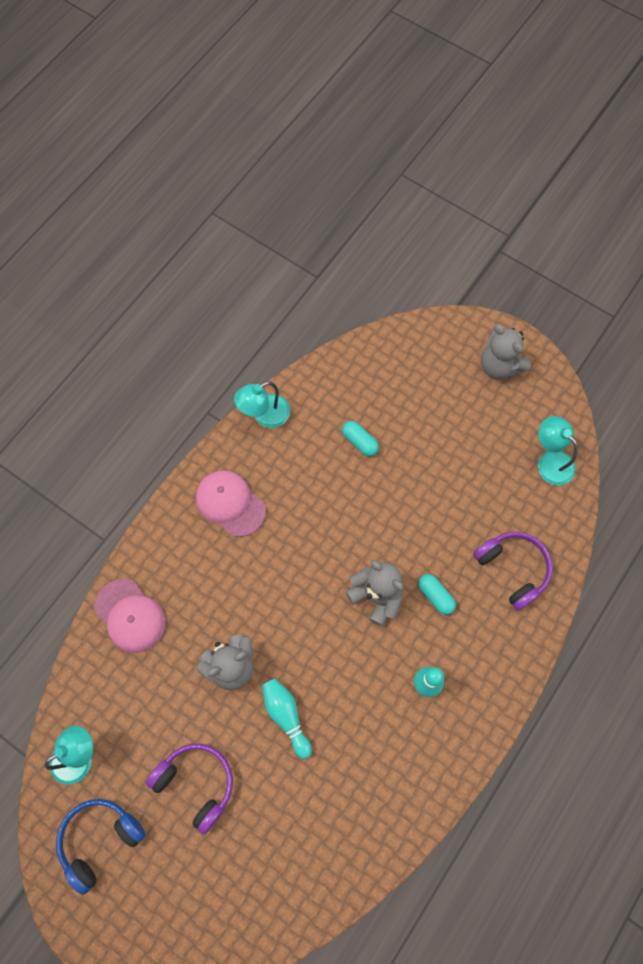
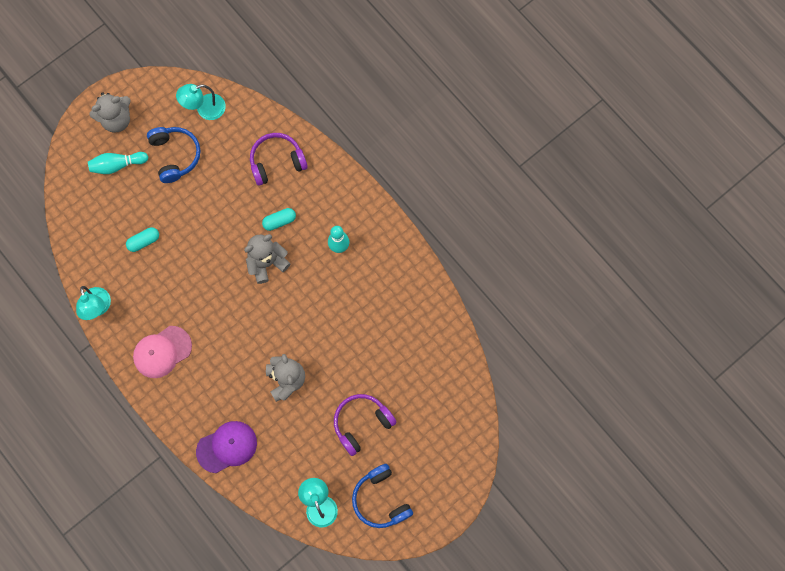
camera: 75 degrees left, 5 degrees up
(130, 616) = (227, 447): pink cap -> purple cap
(286, 716) = (333, 349): turquoise bowling pin -> turquoise bowling pin (117, 165)
(478, 445) = (175, 156): none -> blue headphones

